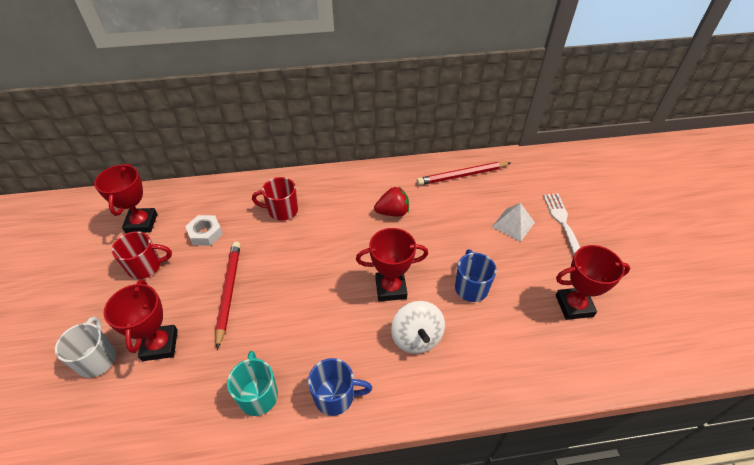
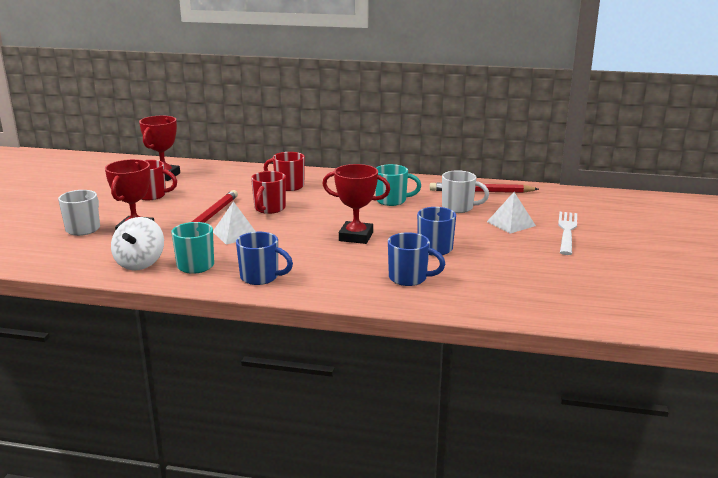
camera: 20 degrees right, 25 degrees down
(205, 233) = (212, 187): white nut -> none
(271, 319) = (235, 234): none -> white pyramid
(283, 259) = (269, 209): none -> red mug
(393, 212) = (392, 201): red strawberry -> turquoise mug
(416, 337) = (358, 263): white spinning top -> white spinning top (140, 263)
(457, 209) = (458, 208): none -> white mug
(474, 350) = (409, 278): none -> blue mug
(574, 306) = (535, 274): red trophy -> none

